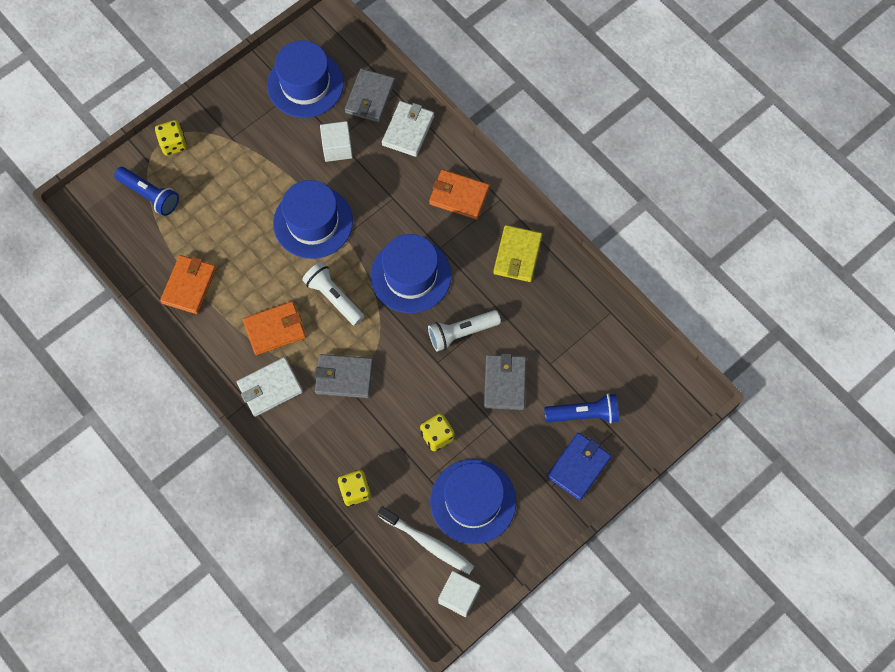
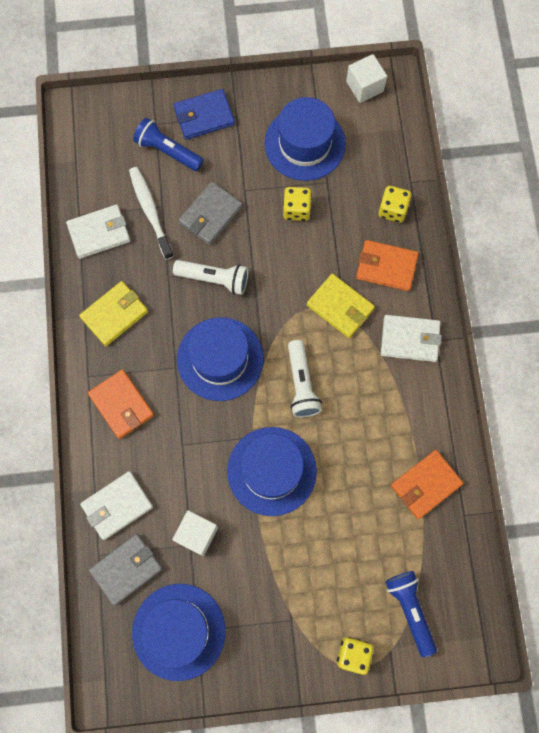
camera: 145 degrees left, 5 degrees up
(275, 329) = (373, 389): orange wallet -> orange wallet (386, 267)
(344, 377) = (340, 307): grey wallet -> yellow wallet
(428, 543) = (361, 136): white toothbrush -> white toothbrush (150, 211)
(582, 308) = (99, 233): none -> white wallet

